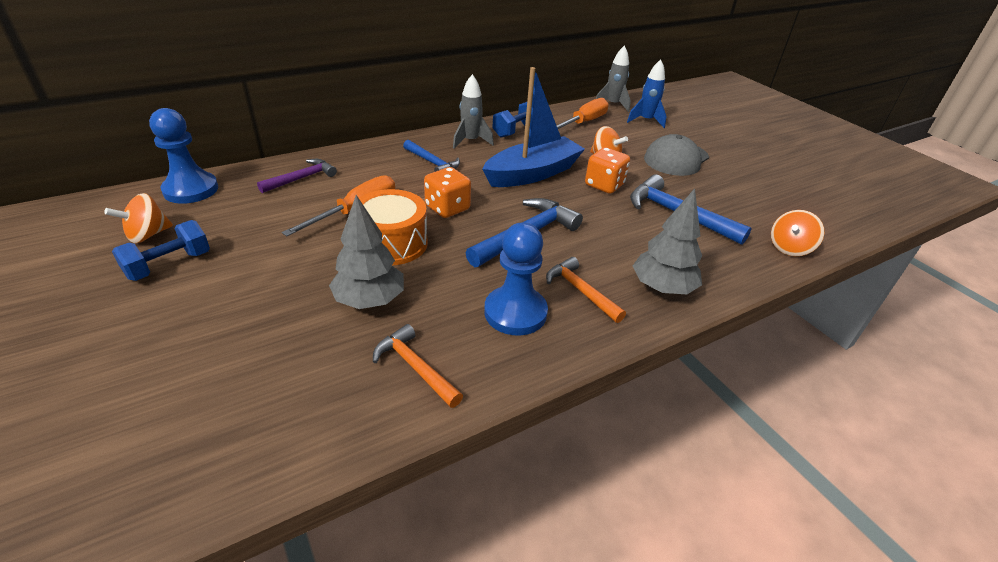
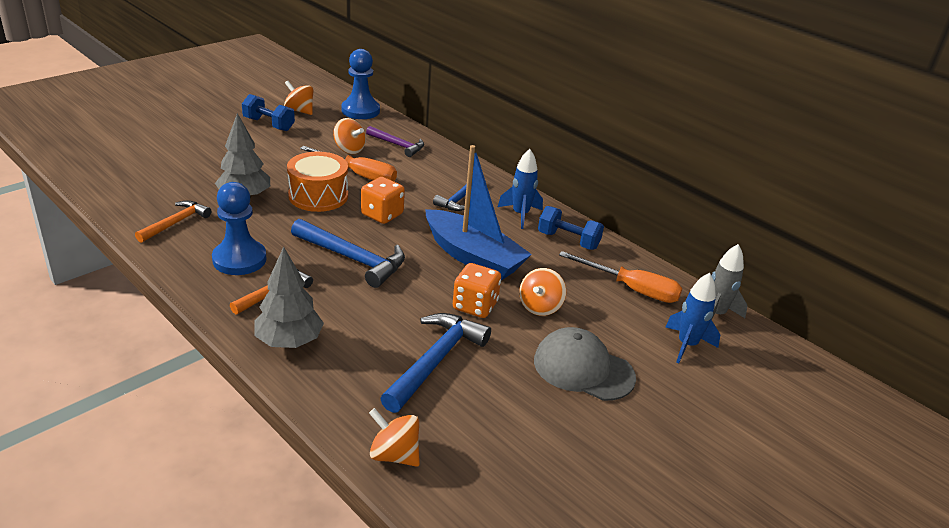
camera: 75 degrees right, 5 degrees down
(291, 210) = (349, 149): none -> orange spinning top
(470, 141) = (520, 215): grey rocket -> blue rocket

